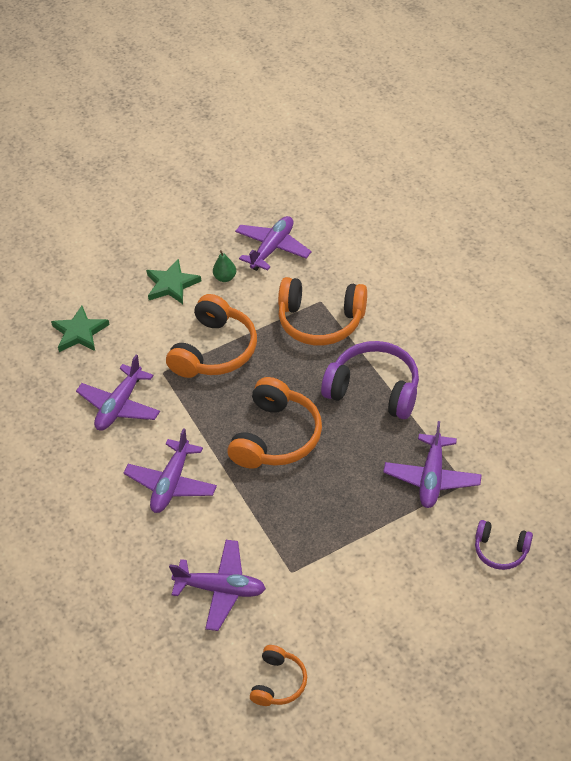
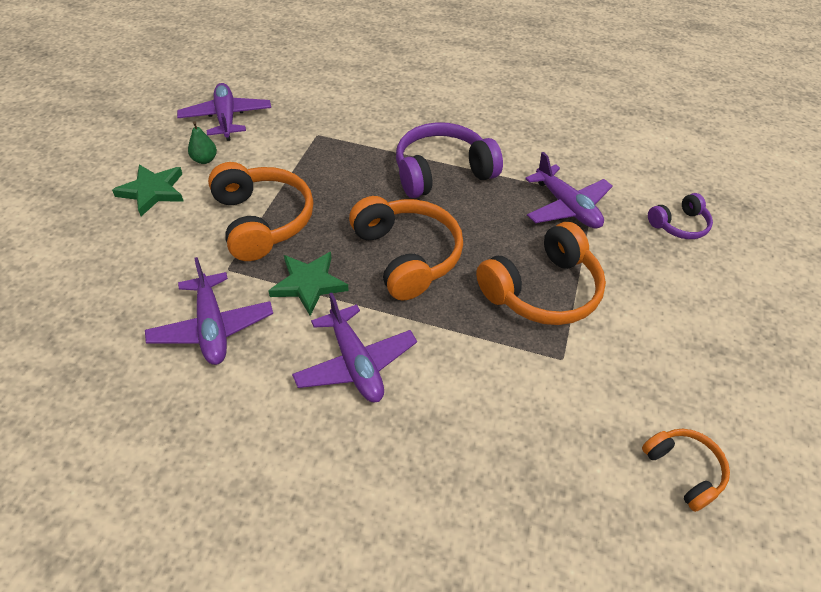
camera: 50 degrees left, 0 degrees up
(79, 332) = (85, 287): green star -> green star (309, 284)
(221, 589) = (524, 426): purple plane -> none
(320, 321) = (335, 148): orange headphones -> orange headphones (542, 290)

